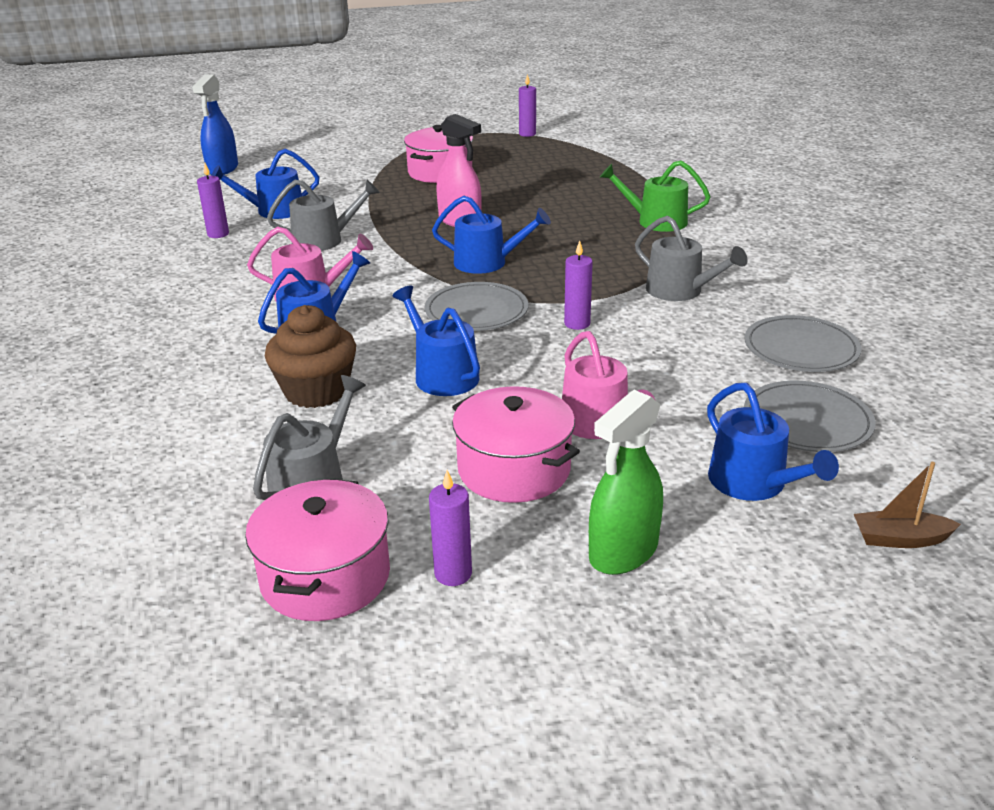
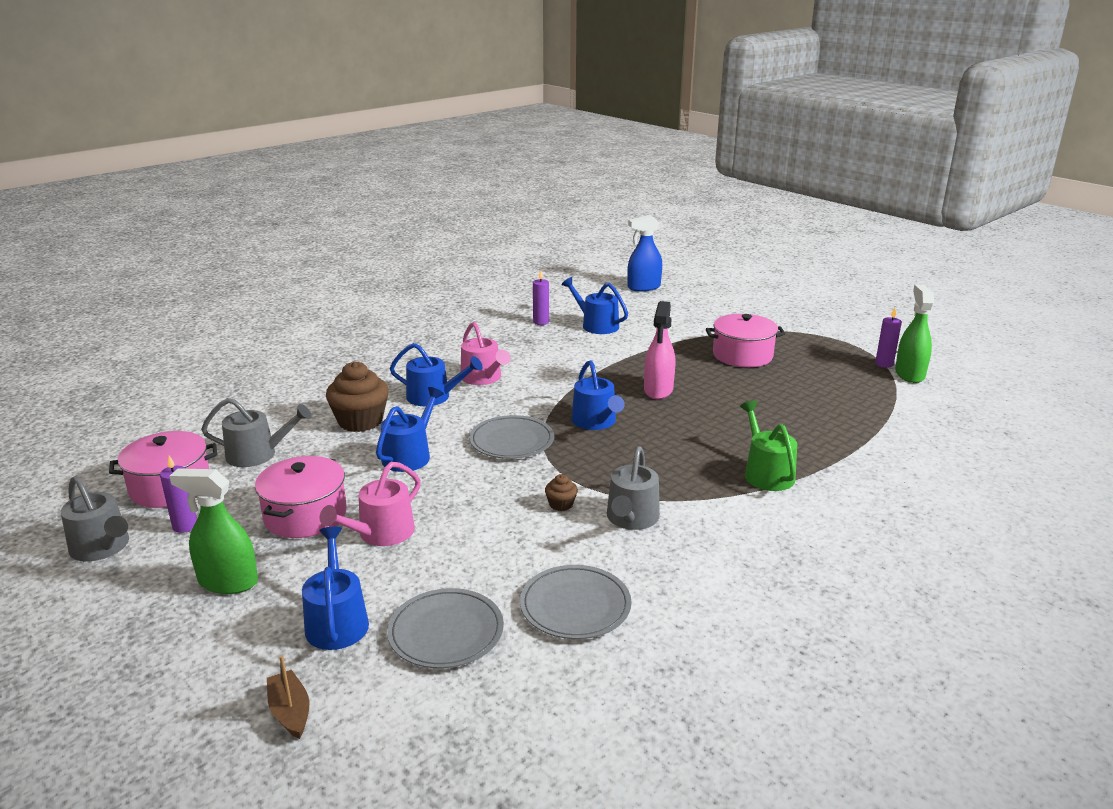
camera: 60 degrees right, 5 degrees down
(324, 240) = (568, 355): grey watering can -> grey watering can (102, 547)
(555, 132) = (909, 374): none -> green spray bottle
(577, 324) = (527, 486): purple candle -> none
(628, 316) = (561, 504): none -> brown cupcake
(753, 483) = (336, 621): blue watering can -> blue watering can turned 135 degrees clockwise

